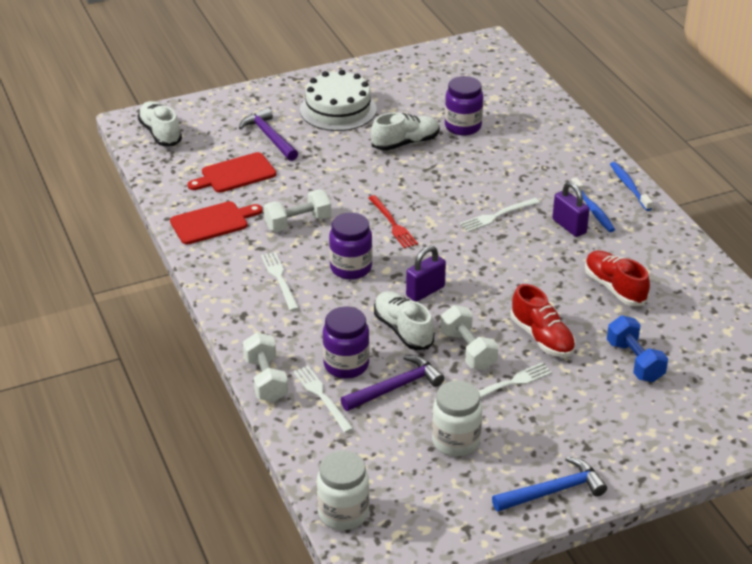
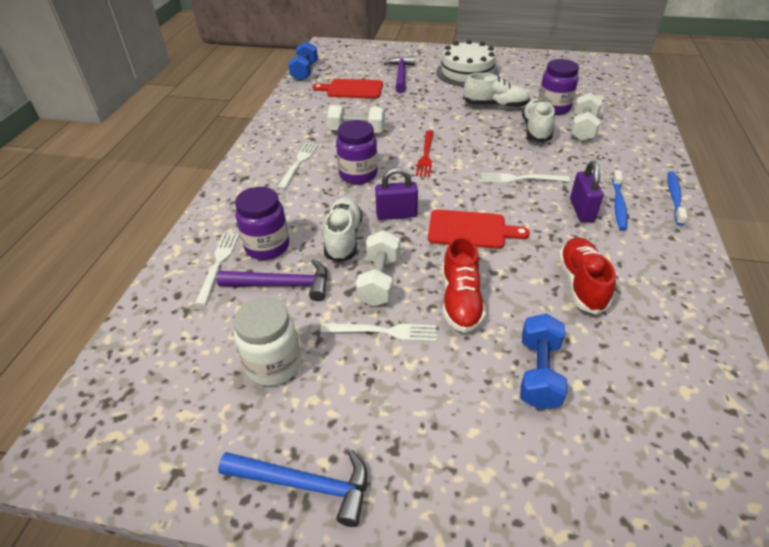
camera: 35 degrees right, 5 degrees up
(151, 169) = (304, 72): none -> blue dumbbell
(160, 133) = (335, 55): white shoe -> white shoe (536, 130)
(212, 222) = (301, 112): red cutting board -> red cutting board (470, 230)
(266, 380) = (198, 231): white dumbbell -> white dumbbell (583, 129)
(343, 513) = (101, 383): white jar -> none

